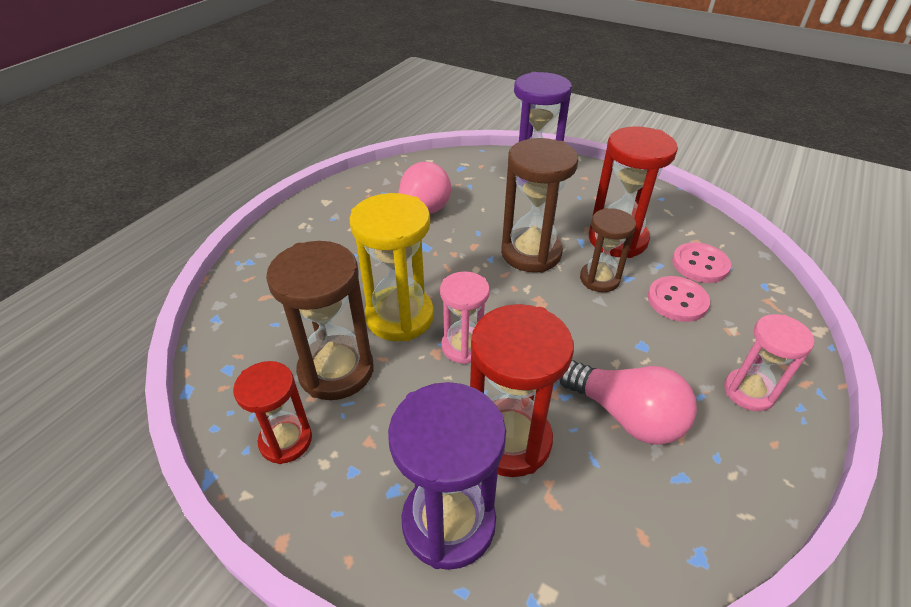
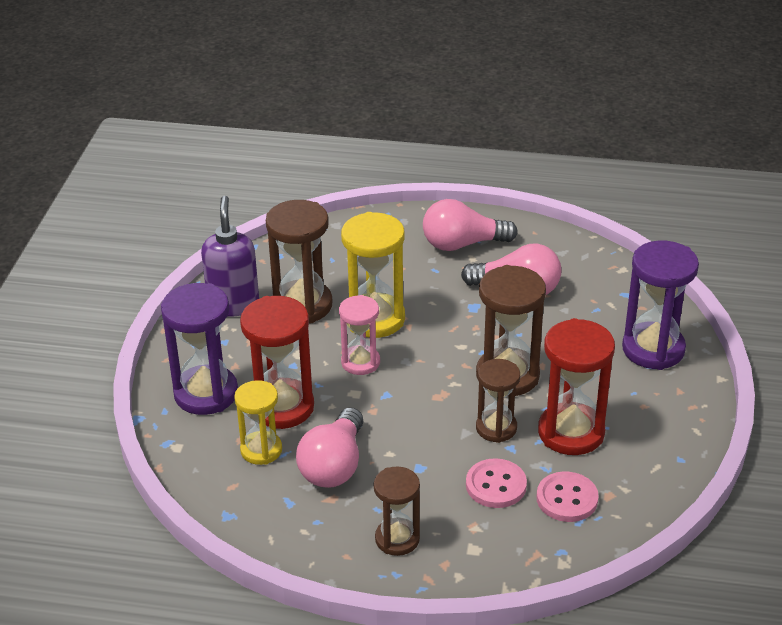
camera: 70 degrees right, 5 degrees down
(286, 441) = (233, 304): red hourglass -> purple soap dispenser
(330, 228) = (462, 244): none -> pink light bulb
(582, 483) = (261, 450): none -> yellow hourglass
(748, 392) = (397, 539): pink hourglass -> brown hourglass

